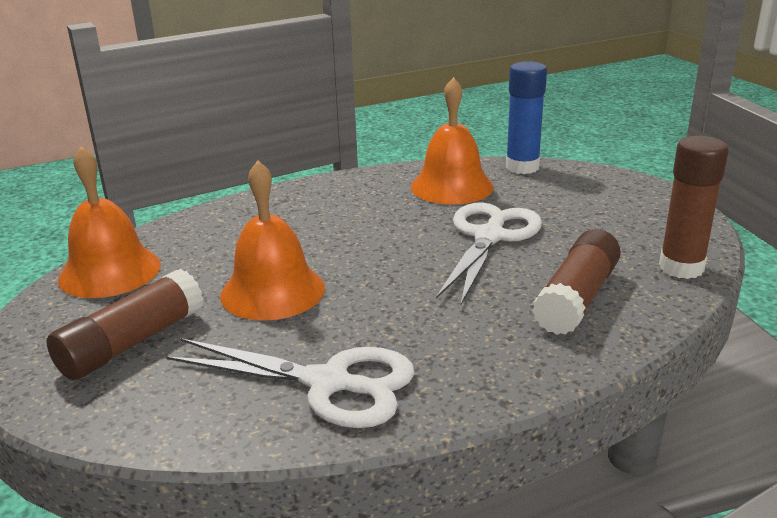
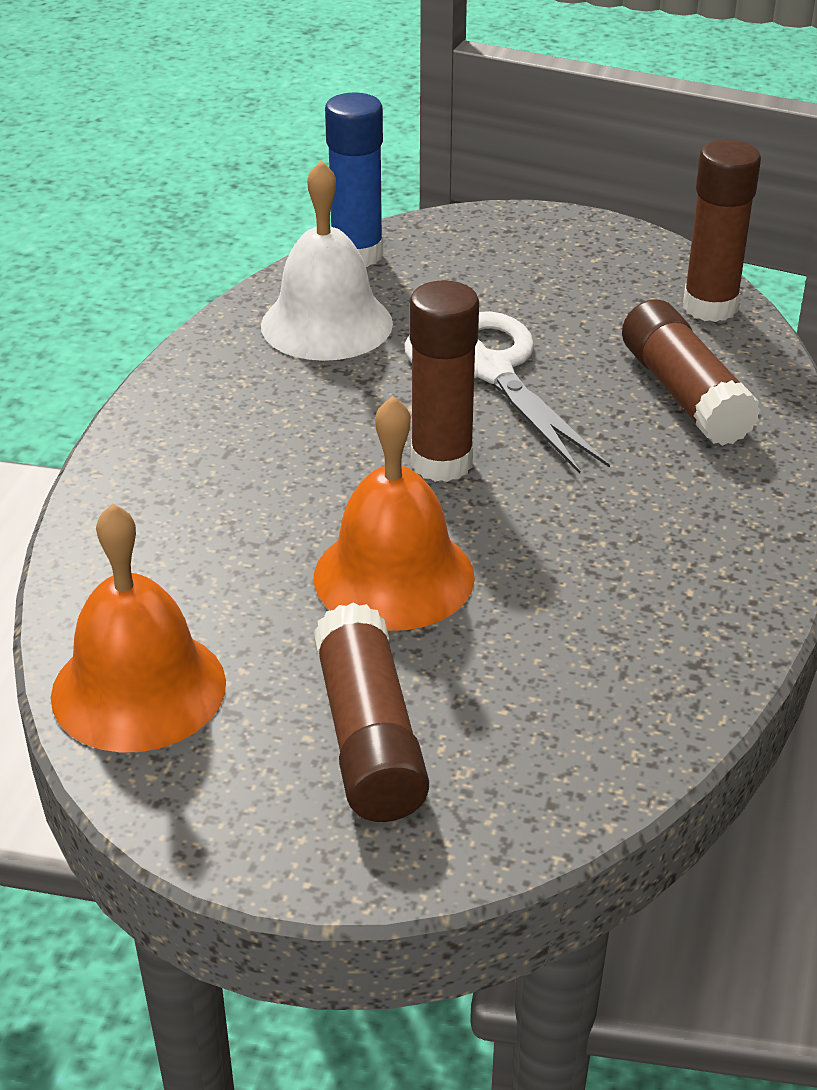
camera: 50 degrees left, 10 degrees up
(328, 383) = (643, 626): white scissors -> none
(387, 261) = (441, 463): none -> brown glue stick
(452, 186) = (326, 324): orange bell -> white bell

